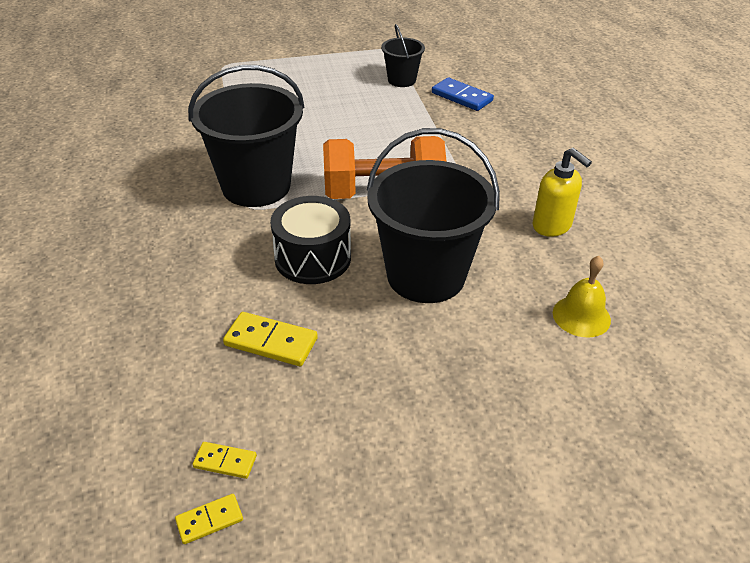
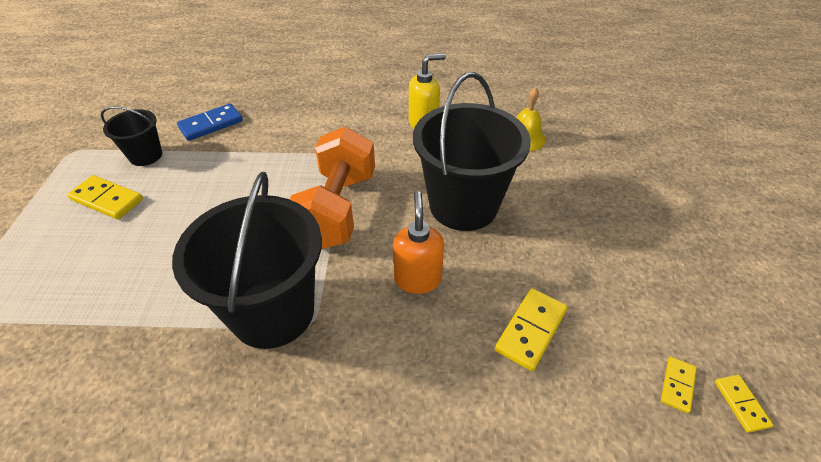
camera: 75 degrees left, 5 degrees up
(313, 258) = (417, 279): black drum -> orange soap dispenser
(344, 81) = (107, 199): none -> yellow domino

